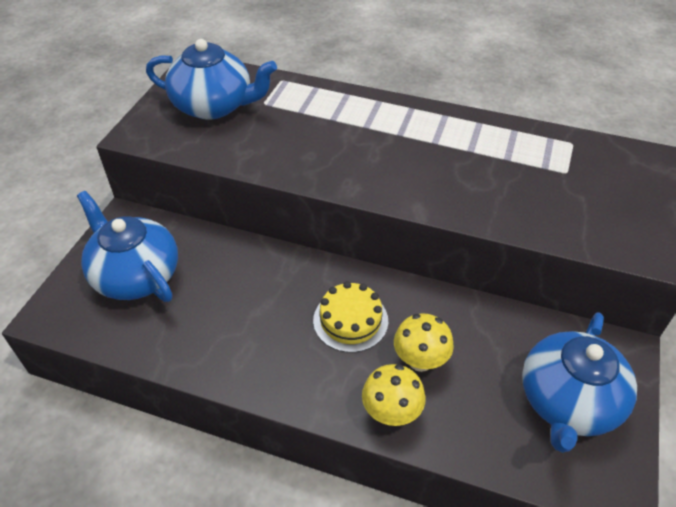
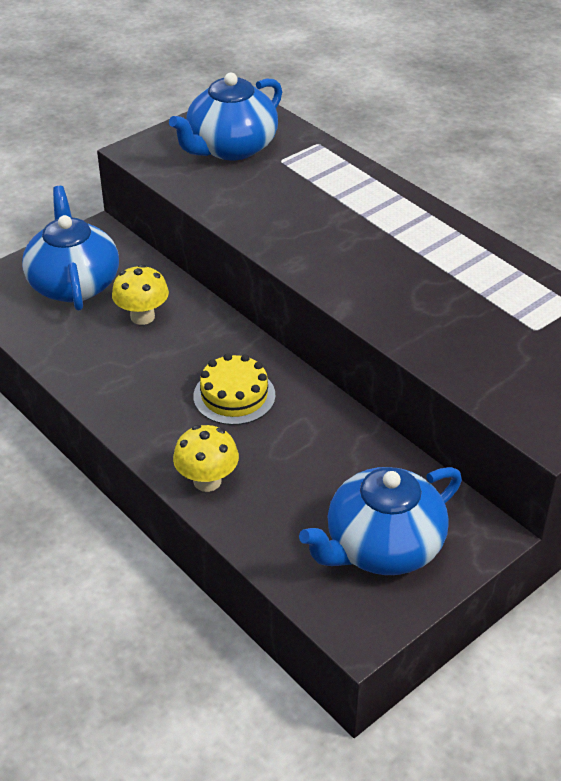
camera: 30 degrees right, 5 degrees down
(214, 106) = (230, 148): blue teapot -> blue teapot turned 90 degrees clockwise
(420, 360) = (270, 454): yellow mushroom -> yellow mushroom (142, 317)

